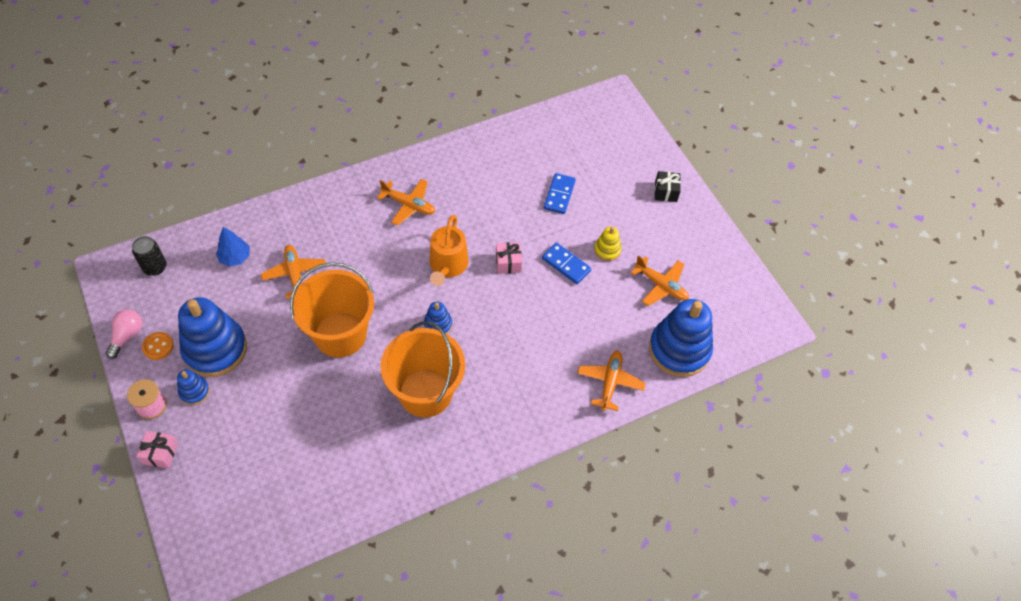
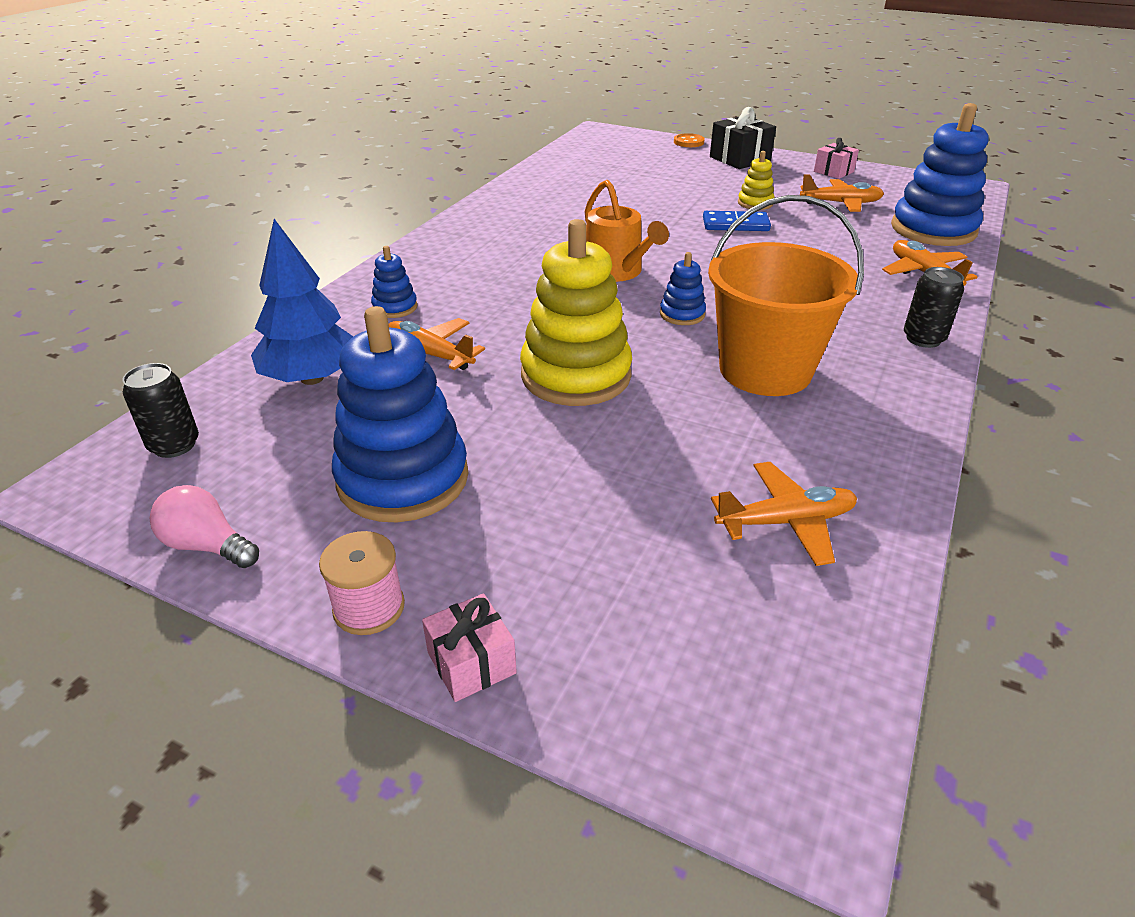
camera: 35 degrees left, 20 degrees down
(127, 336) = (208, 546): pink light bulb -> pink light bulb turned 45 degrees counterclockwise
(158, 346) = (289, 527): orange button -> orange button (688, 142)
(194, 391) = (431, 544): blue stacking toy -> blue stacking toy (395, 307)
(235, 257) = (312, 378): blue tree -> blue tree, size x1.67
(340, 334) = (576, 375): orange bucket -> yellow stacking toy
(409, 205) = (499, 251): orange plane -> orange plane (785, 522)
(508, 263) = (678, 245): pink gift -> pink gift (833, 172)
(531, 428) = (923, 339): none -> black can
(559, 195) = (649, 191): blue domino -> none
(665, 192) = (739, 159): black gift -> black gift, size x1.57

